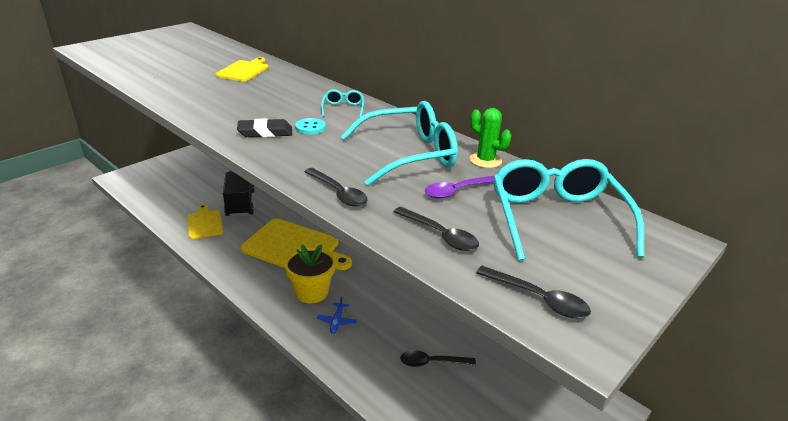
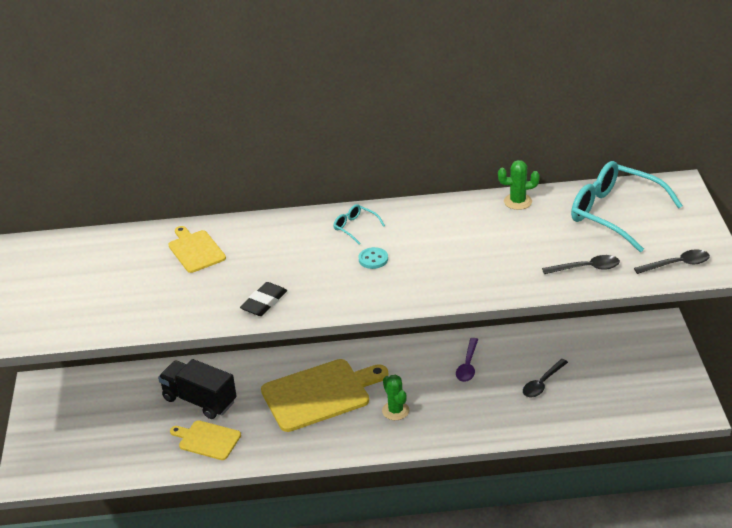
camera: 45 degrees left, 5 degrees up
(265, 132) = (356, 286): black eraser -> black eraser (264, 302)
(311, 292) = (395, 411): yellow flower pot -> green cactus
(337, 321) = (447, 412): blue plane -> none
(338, 193) = (493, 287): black spoon -> none
(408, 155) = (472, 232): turquoise glasses -> none
(458, 191) = (544, 234): purple spoon -> purple spoon (468, 365)

